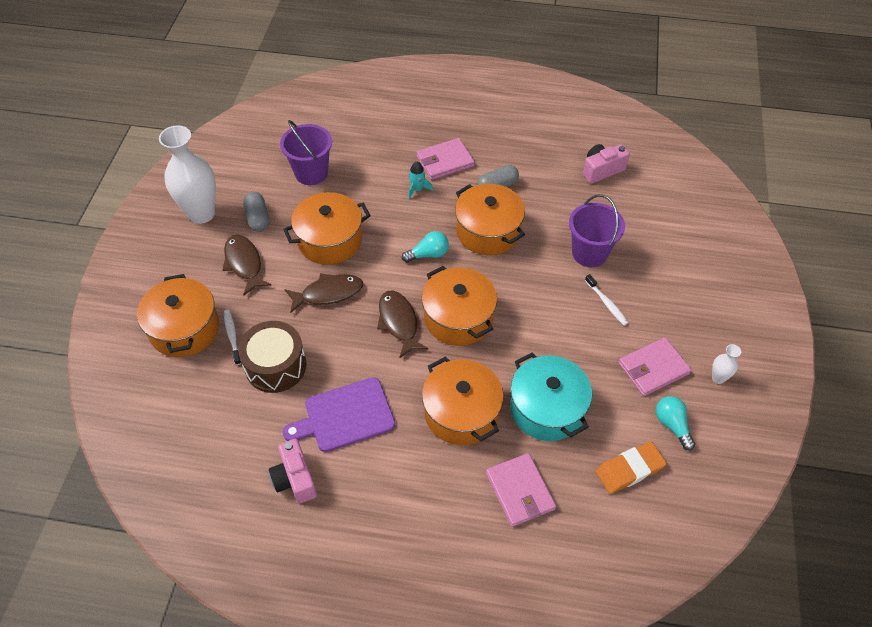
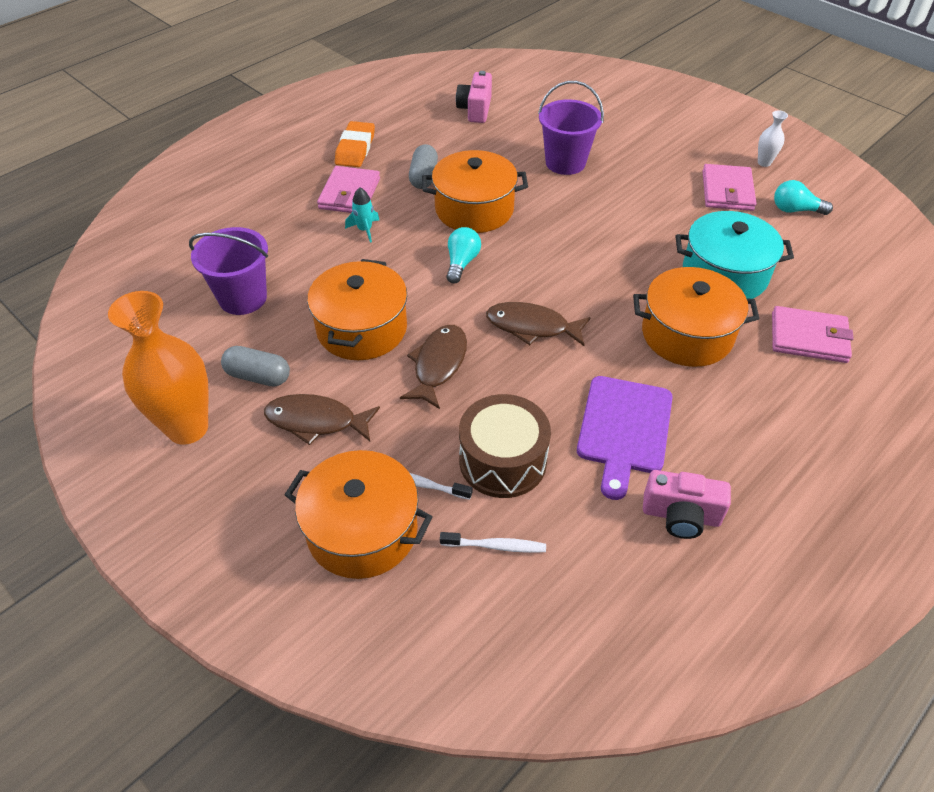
camera: 55 degrees left, 5 degrees down
(201, 214) = (187, 428): white vase -> orange vase
(458, 318) = (565, 281): orange pot -> none
(606, 303) = (633, 181): white toothbrush -> white toothbrush (496, 546)
(629, 469) = (827, 257): orange eraser -> orange eraser (355, 148)

